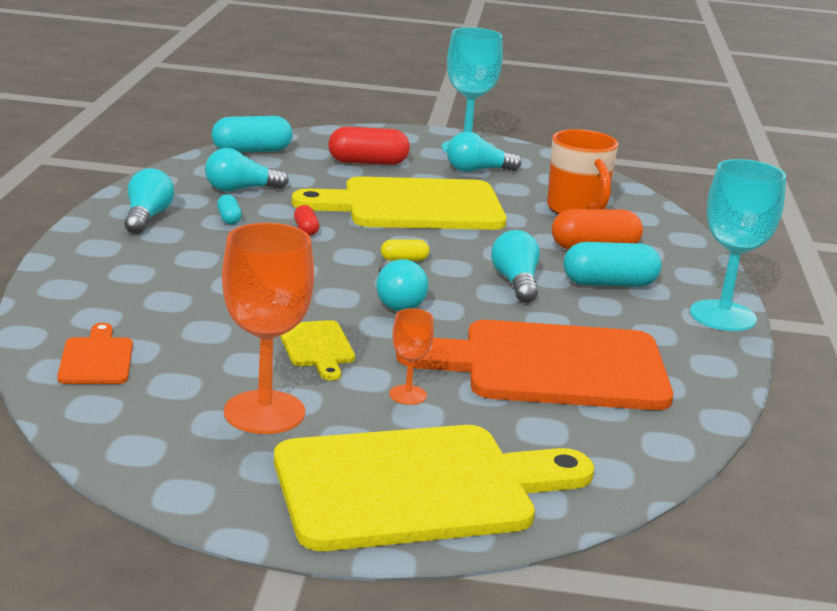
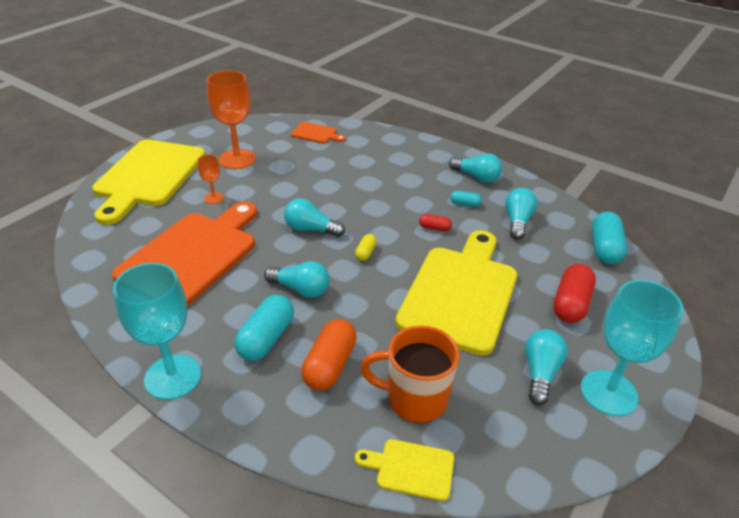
camera: 120 degrees right, 15 degrees up
(317, 347) = (280, 187): yellow cutting board -> yellow cutting board (411, 469)

